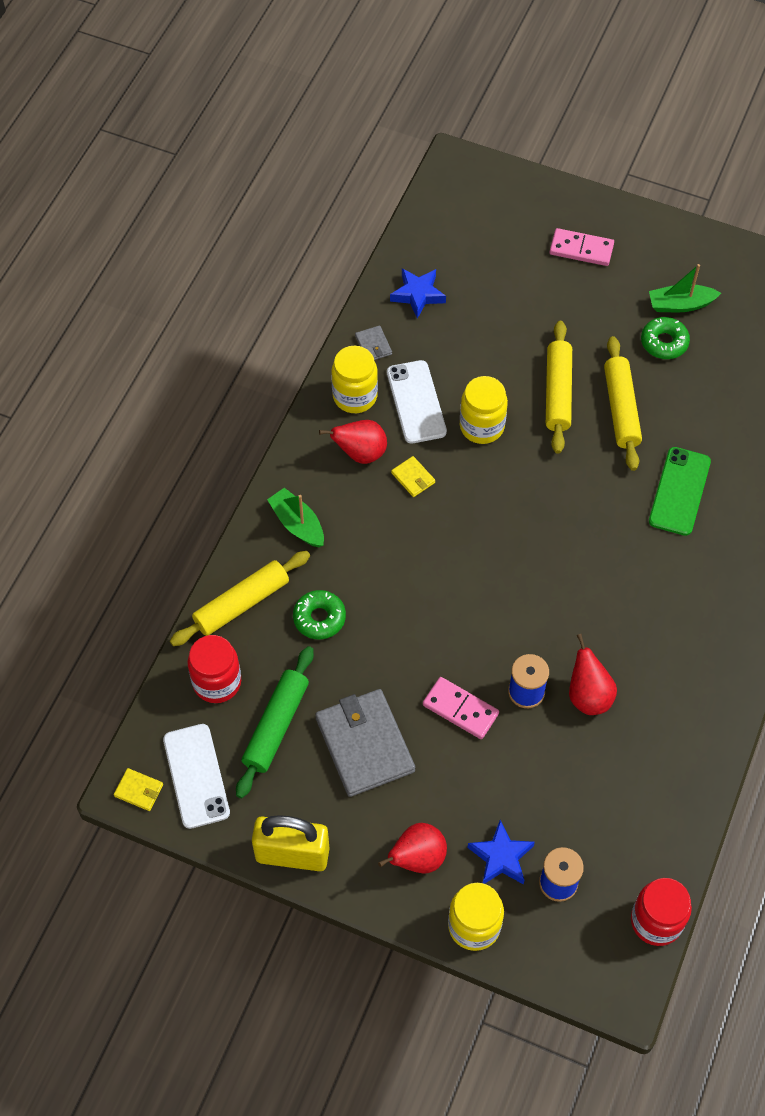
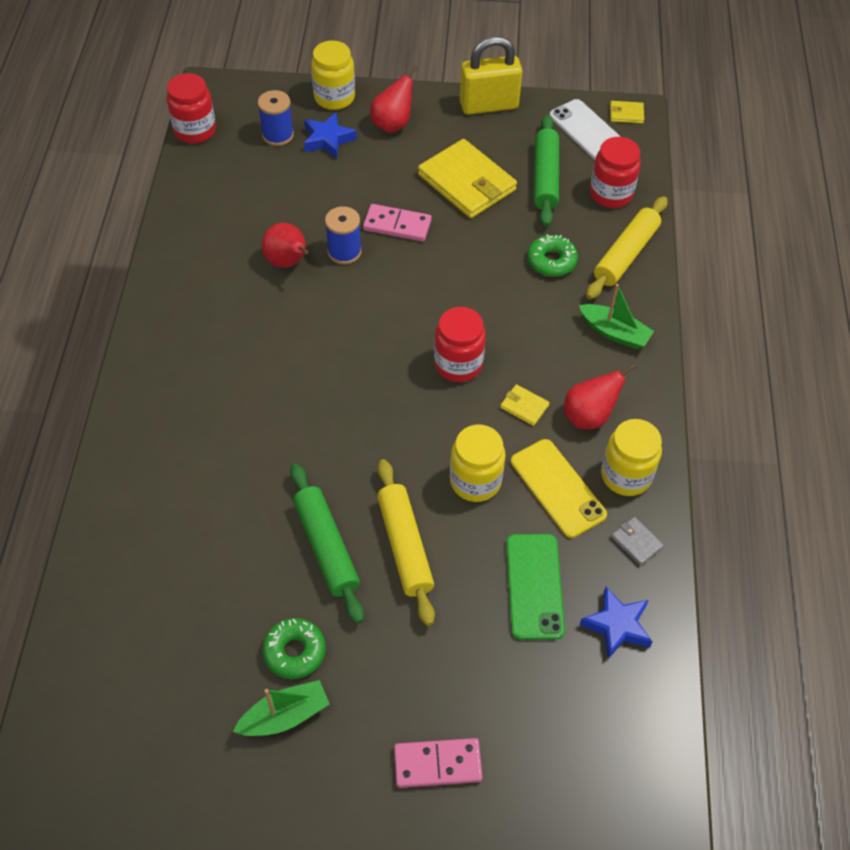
camera: 160 degrees right, 5 degrees down
(364, 744) = (467, 182): grey wallet -> yellow wallet
(416, 402) = (557, 488): white phone -> yellow phone
(456, 534) = (458, 364): none -> red jar
(620, 409) = (327, 547): yellow rolling pin -> green rolling pin
(679, 491) = (239, 470): green phone -> green phone (534, 586)

